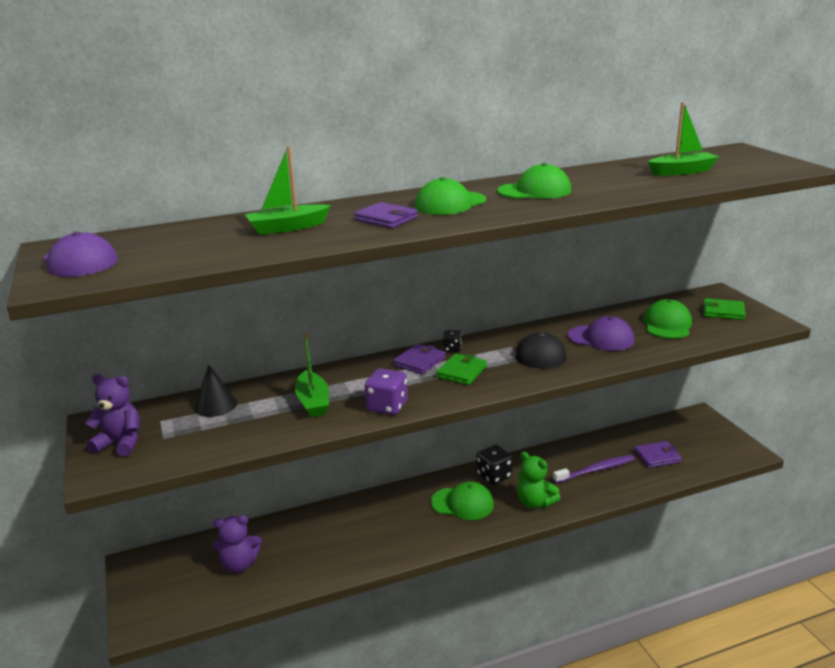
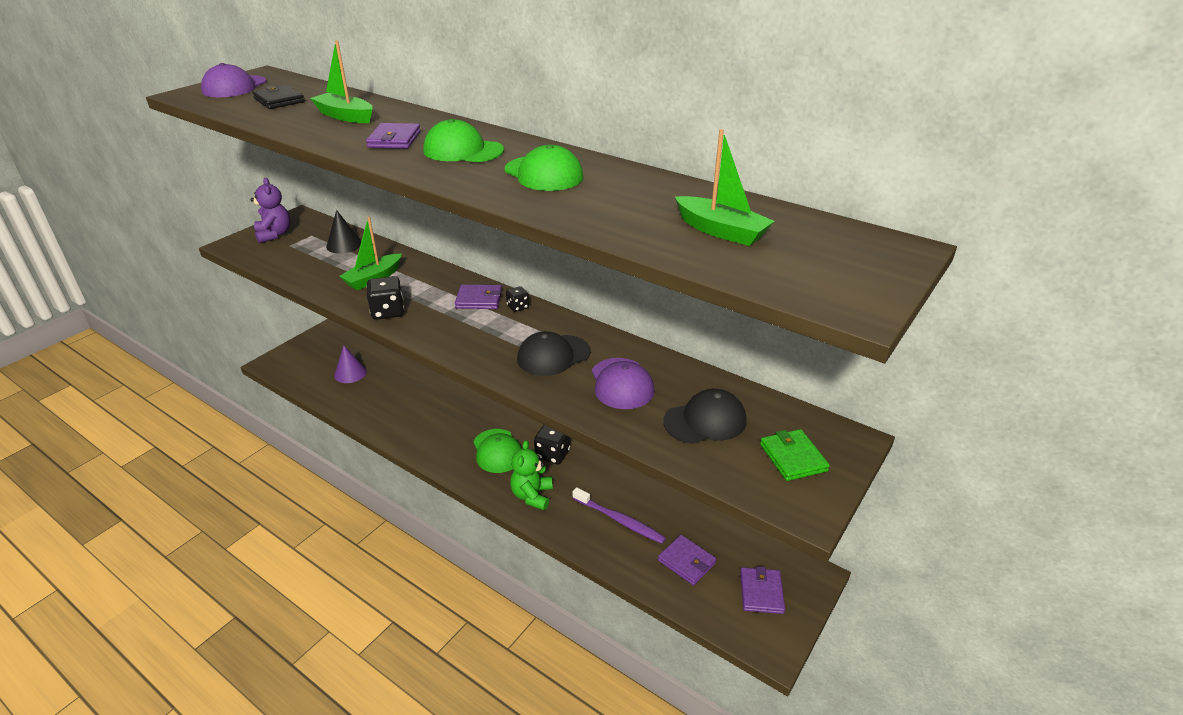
camera: 55 degrees right, 10 degrees up
(178, 246) = (279, 100): none -> black wallet
(239, 564) = (350, 373): purple teddy bear -> purple cone
(387, 406) = (388, 312): purple dice -> black dice
(461, 372) = (476, 326): green wallet -> none
(667, 324) = (705, 421): green cap -> black cap
(702, 439) = (761, 592): none -> purple wallet

